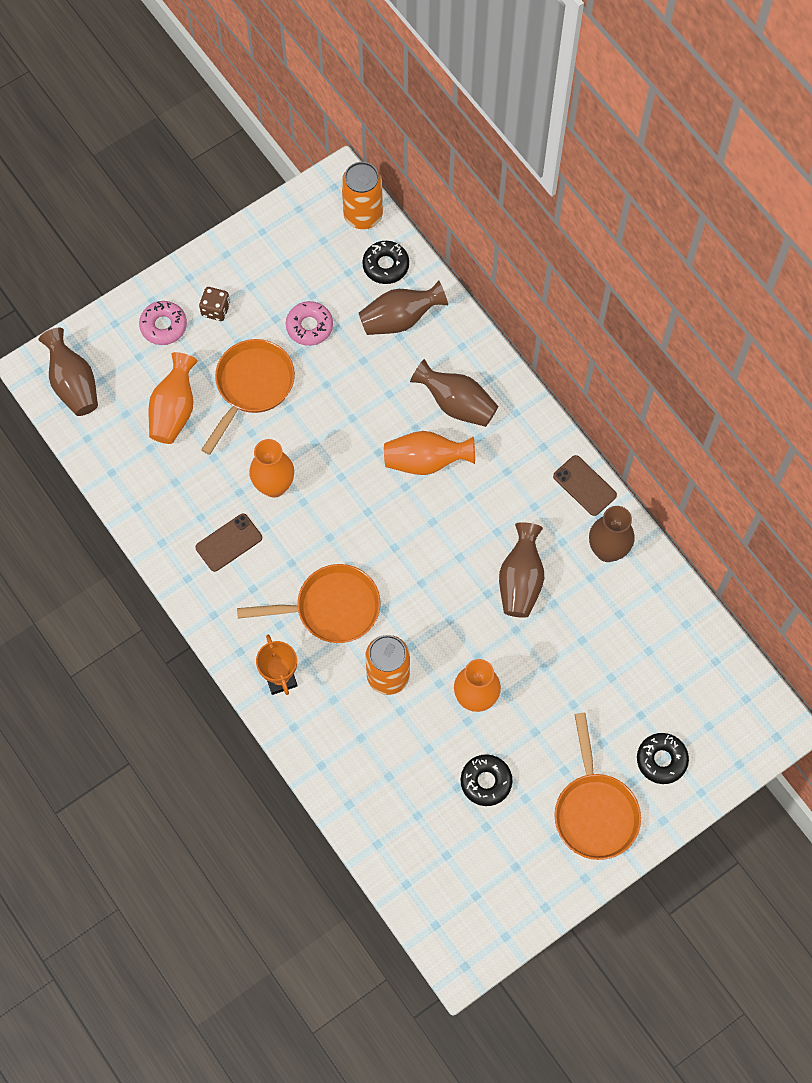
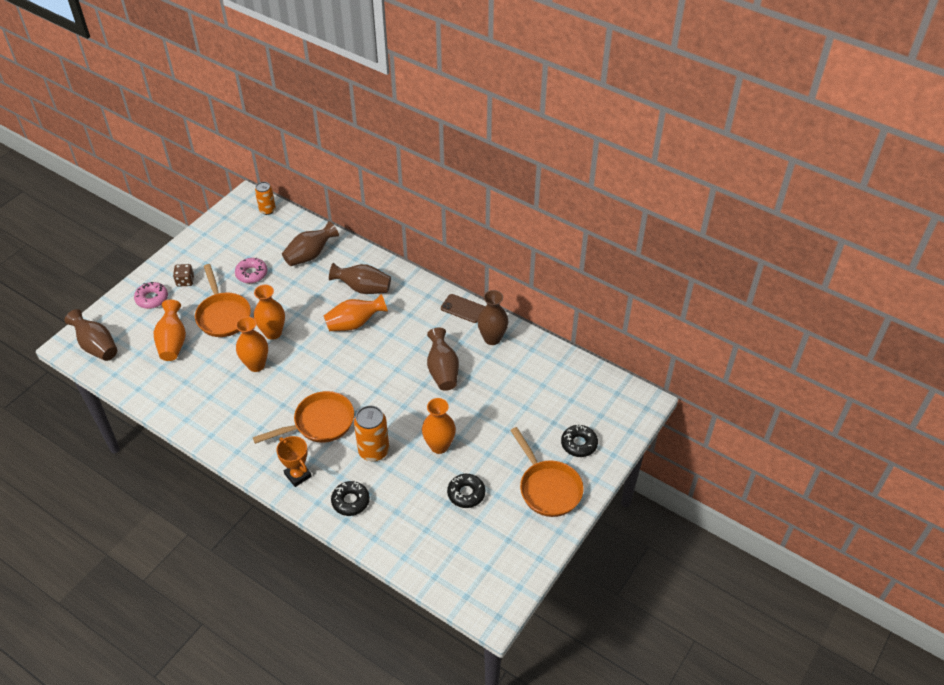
camera: 20 degrees left, 20 degrees down
(229, 542) = (234, 406): brown phone -> none
(252, 387) = (223, 315): orange pan -> orange pan turned 150 degrees clockwise
(311, 440) = (273, 333): none -> orange vase
(363, 215) = (267, 210): orange can -> orange can, size x0.65
(385, 265) = (291, 231): black donut -> black donut (350, 501)

